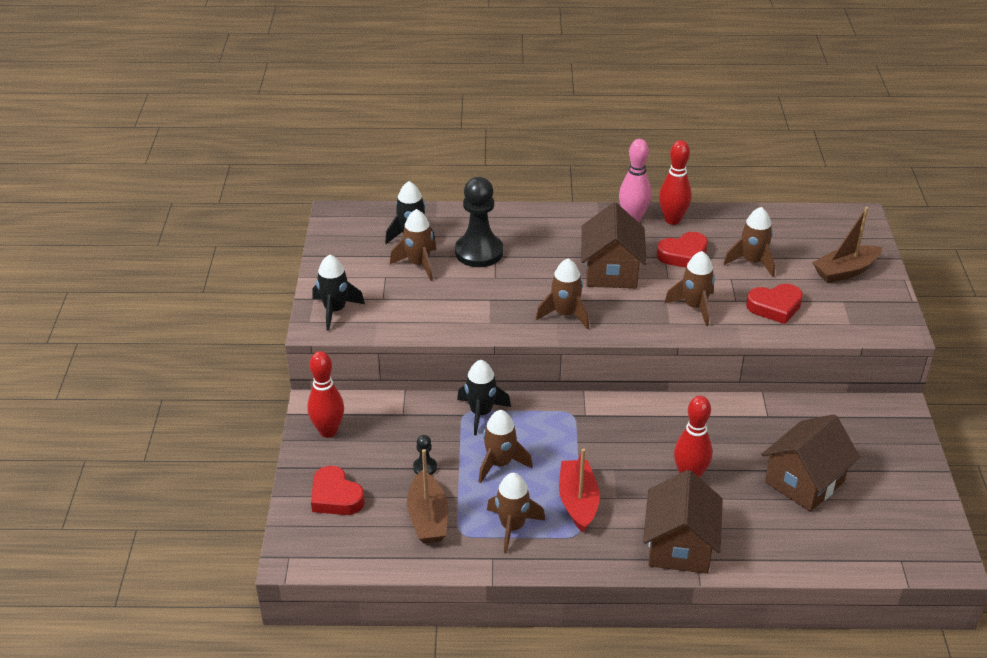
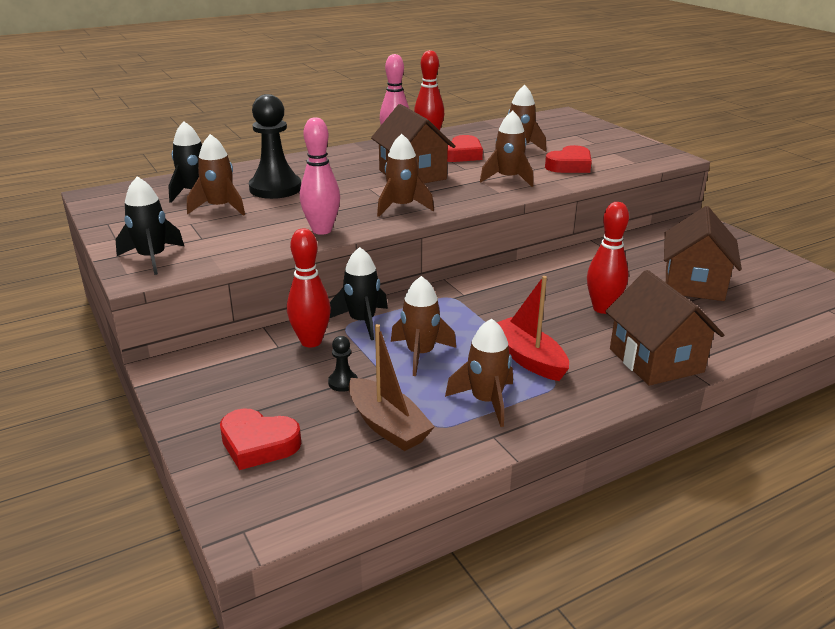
camera: 30 degrees left, 10 degrees down
(328, 431) = (200, 386): red bowling pin -> red bowling pin (311, 341)
(478, 322) = (322, 230): none -> pink bowling pin
(845, 271) = (593, 139): brown boat -> none

